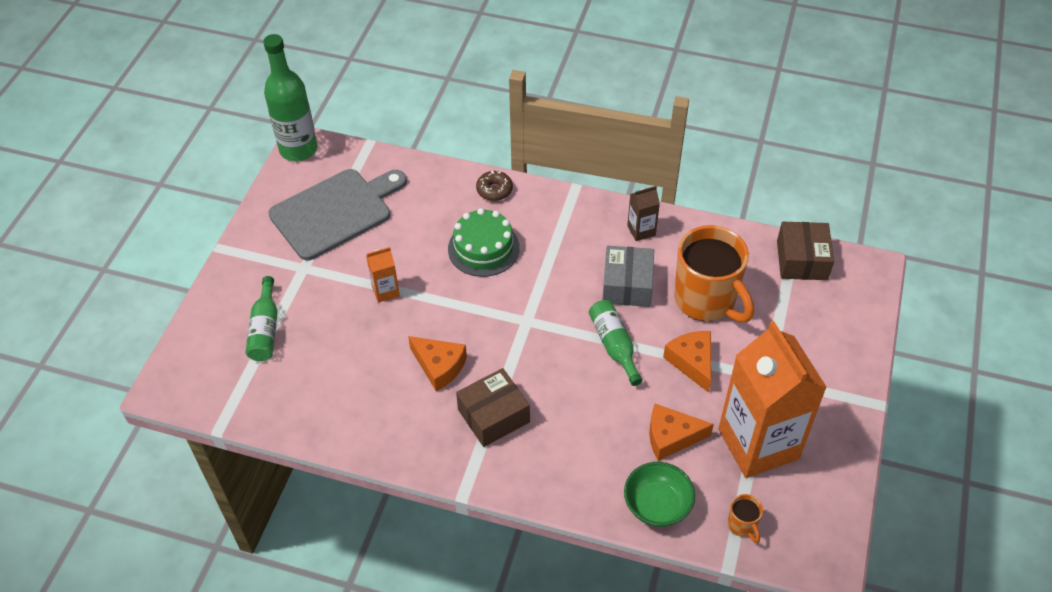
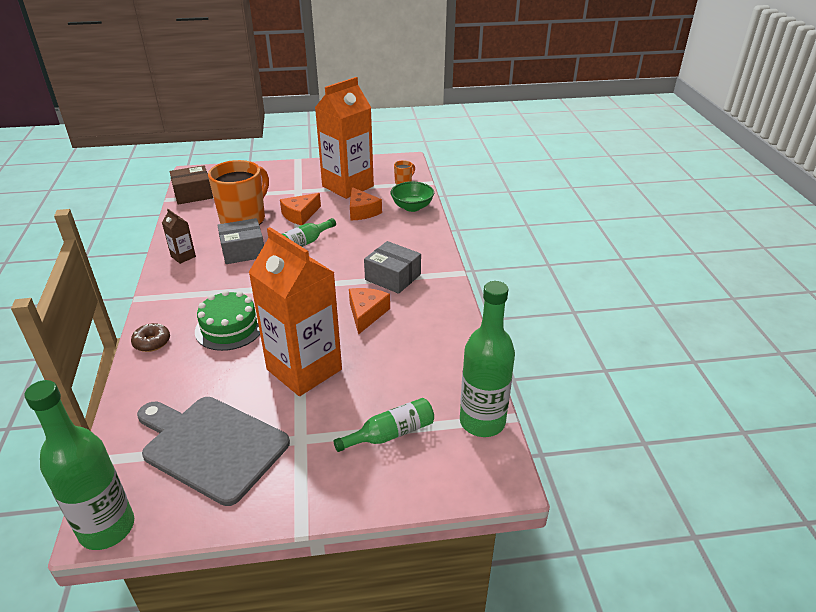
camera: 115 degrees left, 15 degrees down
(230, 402) = (482, 422): none -> green bottle
(385, 291) = (304, 369): orange carton -> orange carton, size x2.42
(493, 416) = (393, 277): brown box -> grey box

